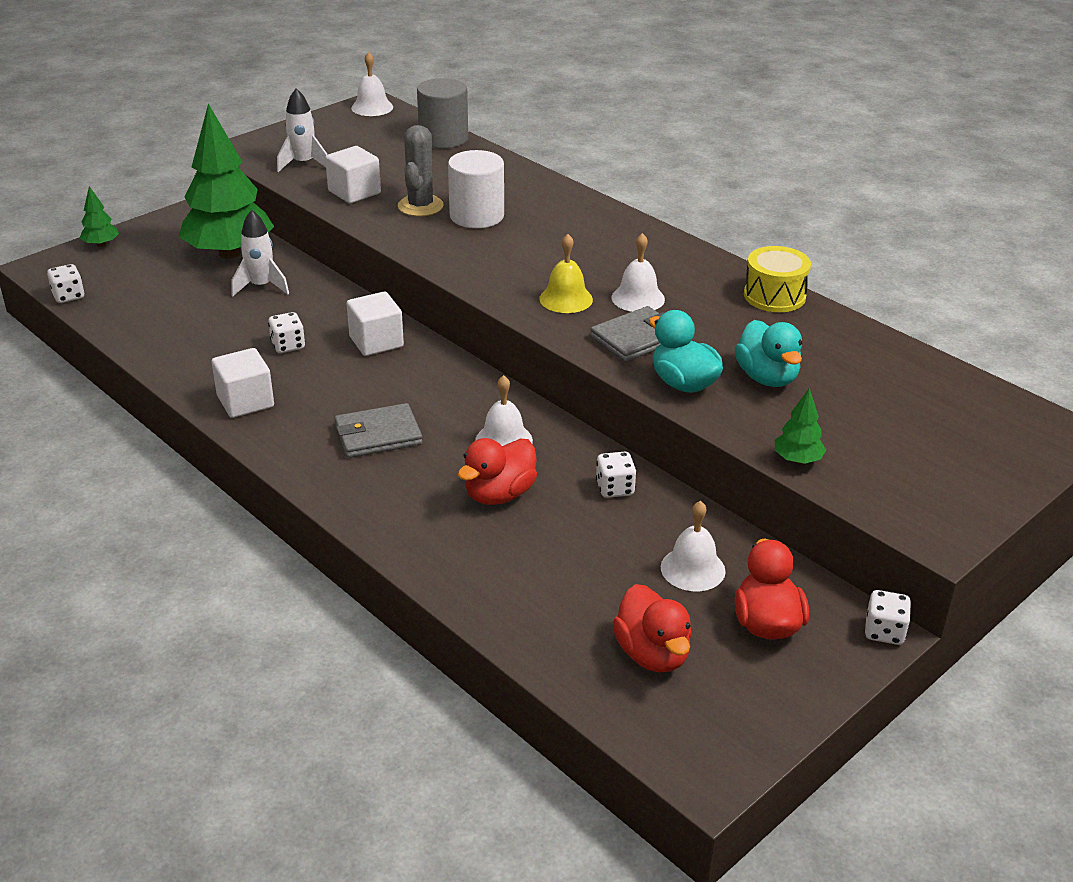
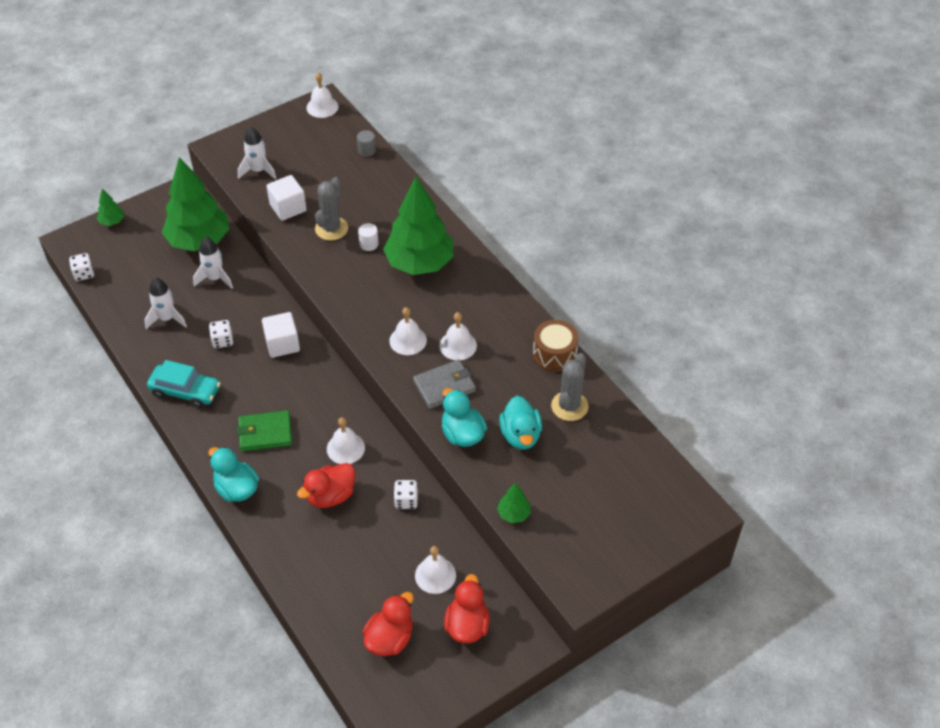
camera: 10 degrees right, 15 degrees up
(200, 330) = (167, 319): none -> white rocket
(245, 401) = (185, 391): white cube -> turquoise car
(352, 500) = (236, 489): none -> turquoise duck
(378, 435) = (265, 433): grey wallet -> green wallet
(443, 138) = (367, 150): grey cylinder -> grey cylinder, size x0.48
(476, 216) = (369, 244): white cylinder -> white cylinder, size x0.48
(552, 228) = (419, 263): none -> green tree
(566, 299) = (408, 340): yellow bell -> white bell
(652, 654) = (390, 638): red duck -> red duck turned 135 degrees counterclockwise
(774, 296) = (554, 354): yellow drum -> brown drum
(820, 343) = (569, 406): none -> grey cactus
(884, 632) = (538, 642): white dice -> none

